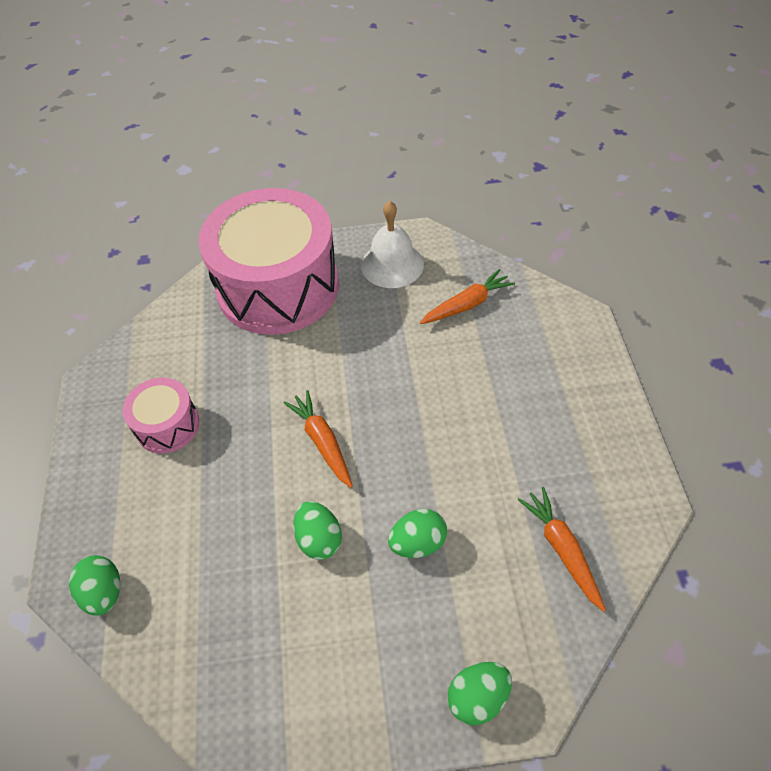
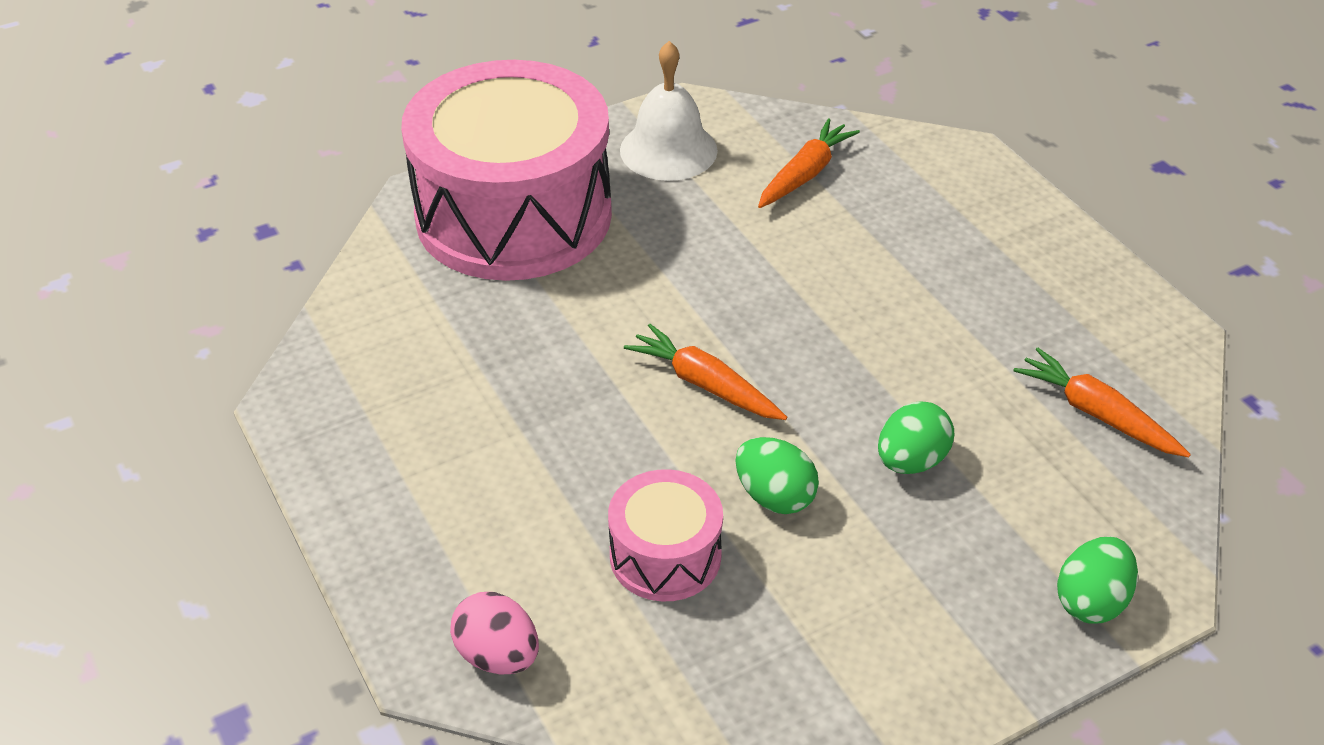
camera: 25 degrees left, 10 degrees down
(104, 593) = (498, 655): green egg -> pink egg
(167, 425) = (456, 427): pink drum -> pink drum (665, 555)

